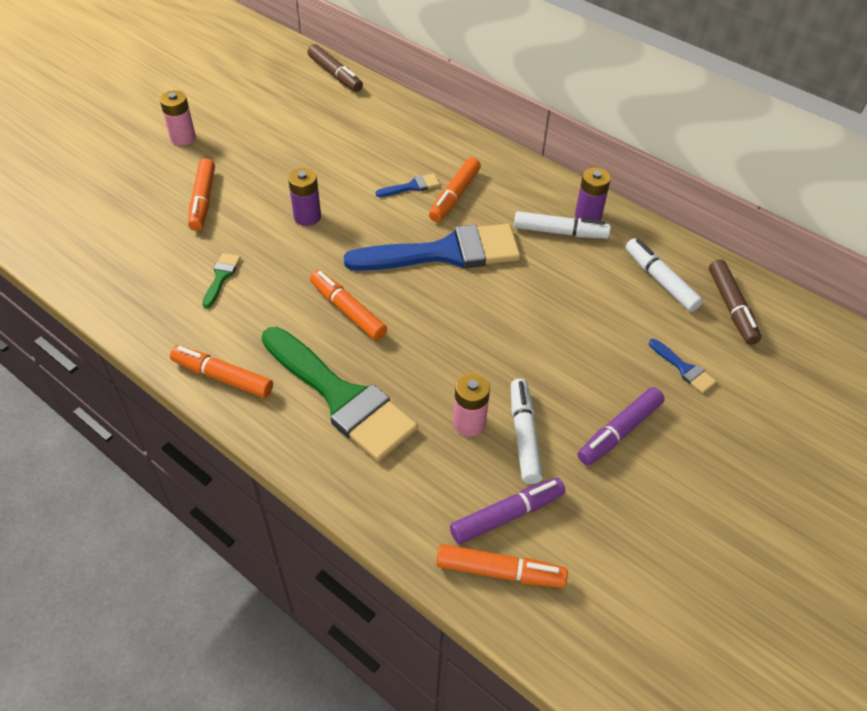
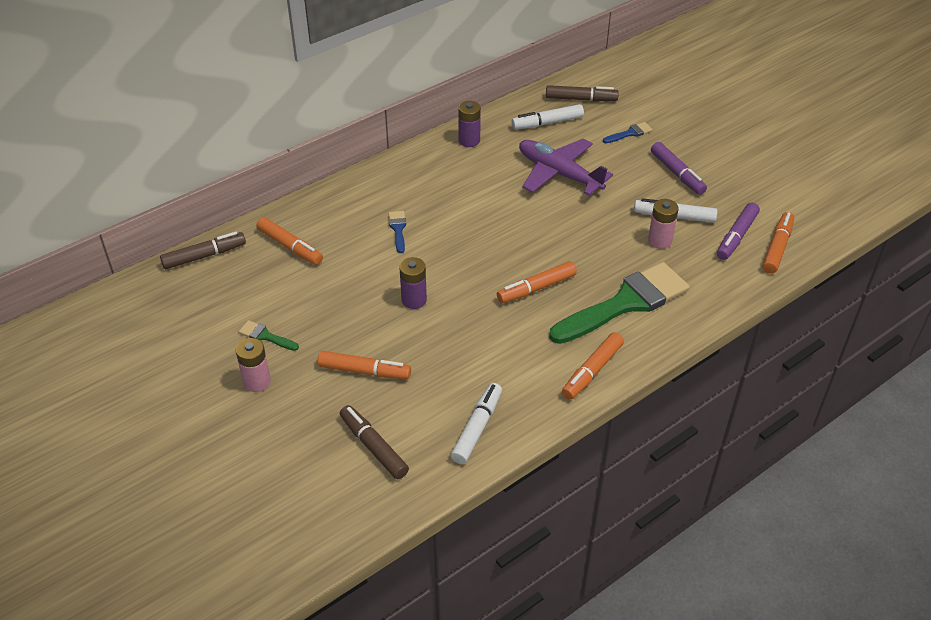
camera: 75 degrees left, 5 degrees down
(108, 224) = (373, 447): none -> brown marker
(221, 277) = (474, 364): green brush -> green brush (265, 336)
(445, 252) = (486, 223): blue brush -> none
(454, 196) = (419, 206): orange marker -> orange marker (290, 247)
(507, 515) = (736, 237): purple marker -> purple marker turned 135 degrees counterclockwise
(560, 232) = (482, 158): white marker -> white marker (477, 428)
(562, 304) = (558, 173): none -> purple plane

